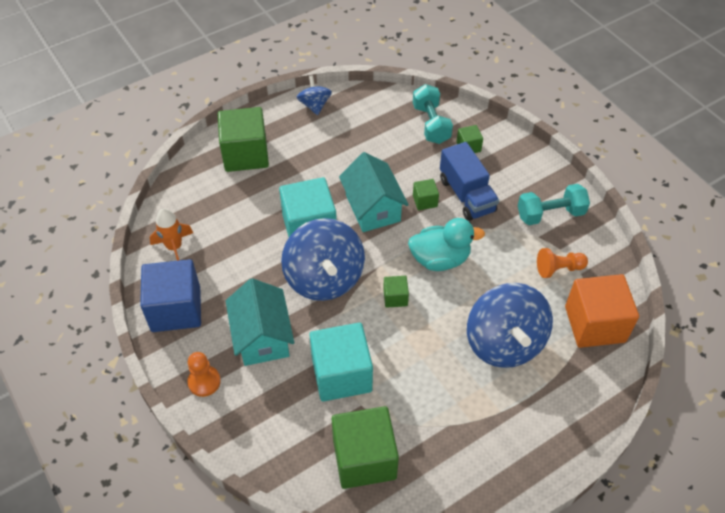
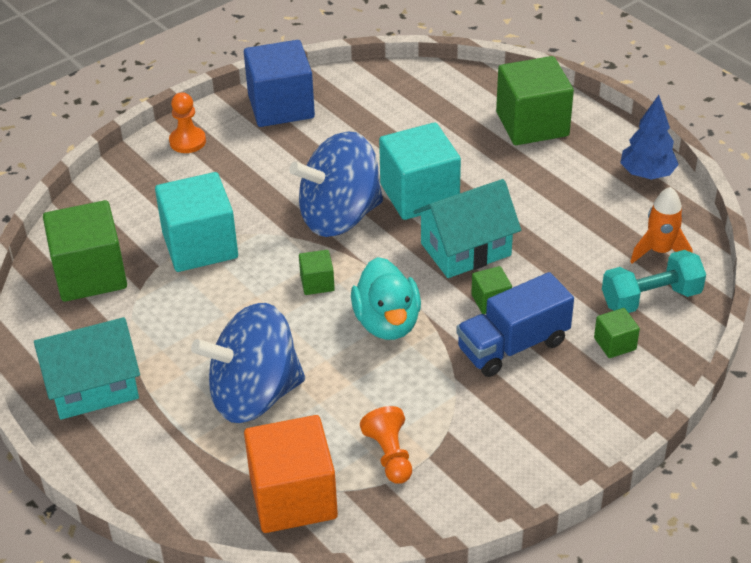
camera: 85 degrees right, 10 degrees down
(174, 247) = (368, 91): orange rocket -> orange rocket (660, 251)
(262, 337) = (248, 176): turquoise house -> turquoise house (93, 387)
(314, 105) = (647, 174): blue spinning top -> blue tree
(550, 214) = (497, 445): turquoise dumbbell -> none

